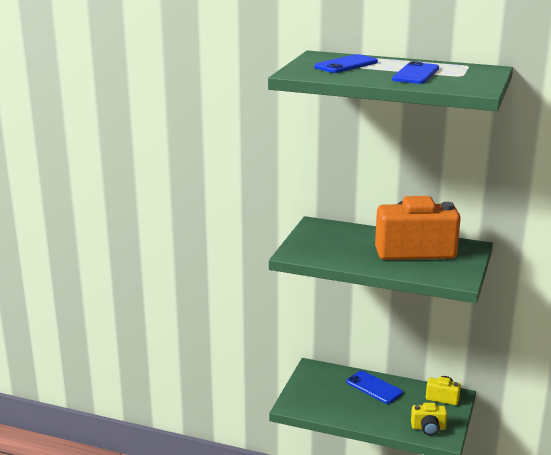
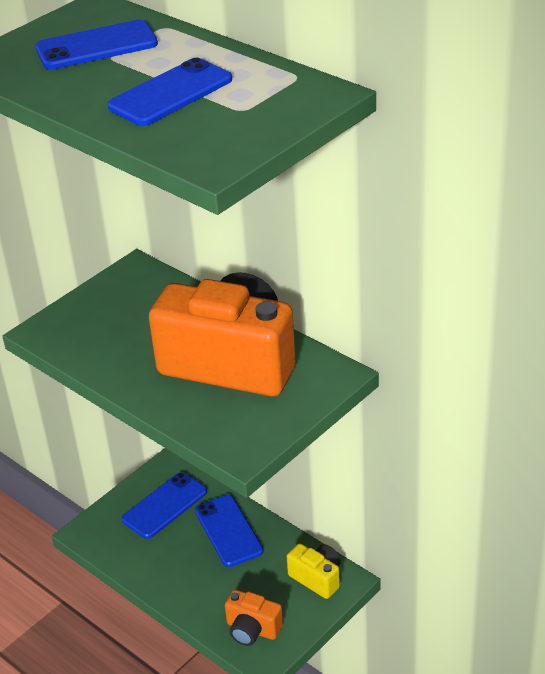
camera: 25 degrees right, 15 degrees up
(326, 384) = (165, 506): none -> blue phone
(428, 428) = (252, 629): yellow camera -> orange camera

